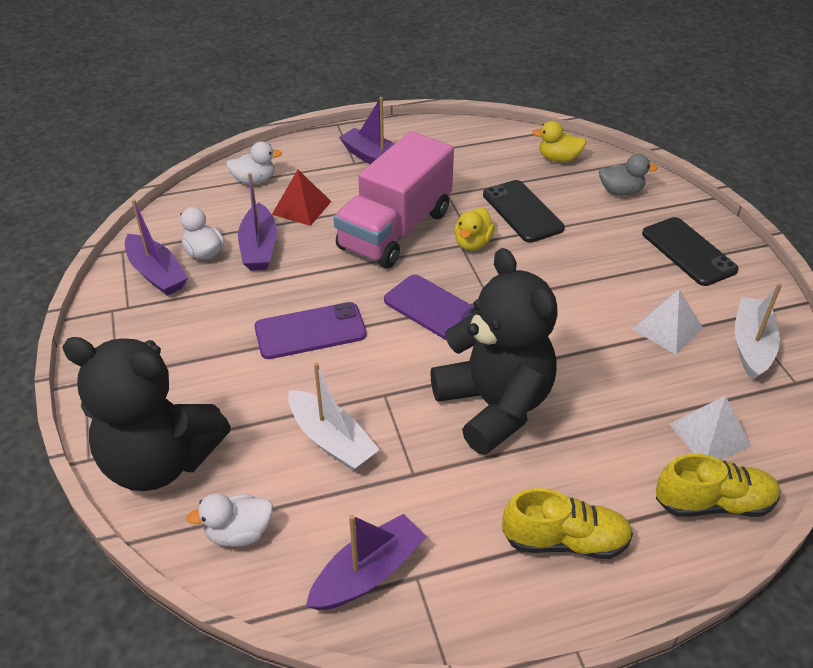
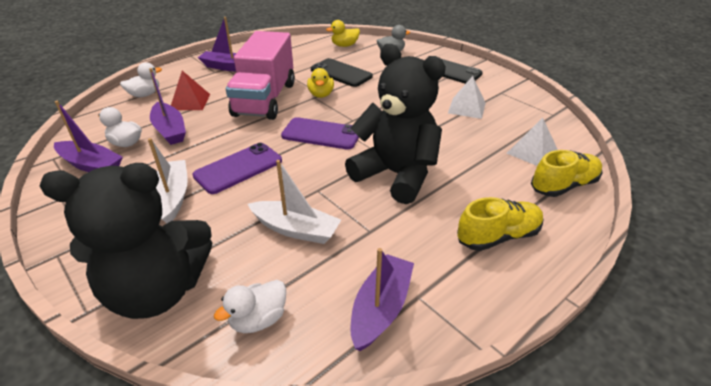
camera: 25 degrees left, 5 degrees down
(751, 345) = (517, 104): white boat -> white boat (172, 197)

